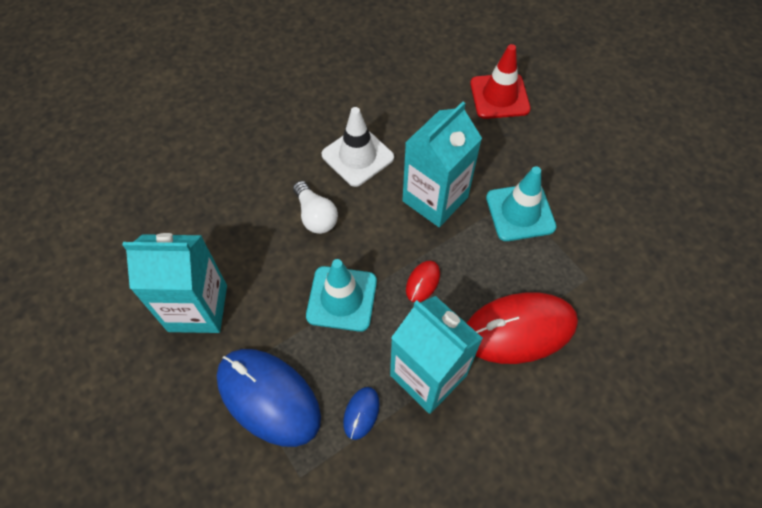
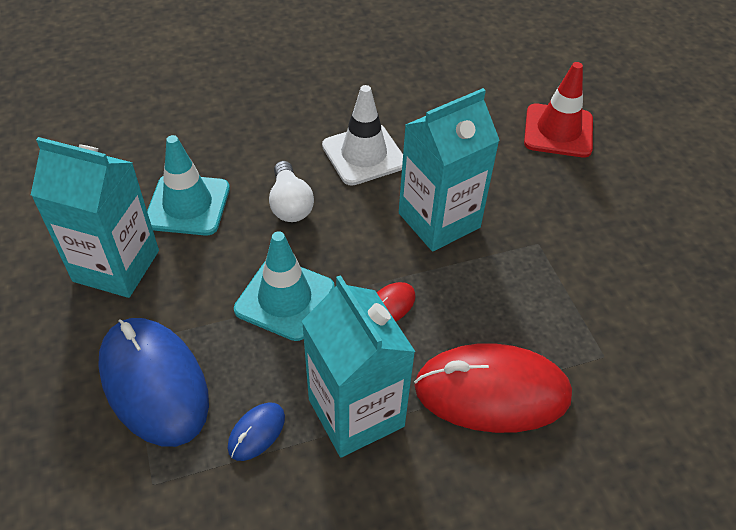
camera: 15 degrees right, 10 degrees down
(520, 212) = (540, 260): turquoise traffic cone -> turquoise traffic cone (188, 205)

